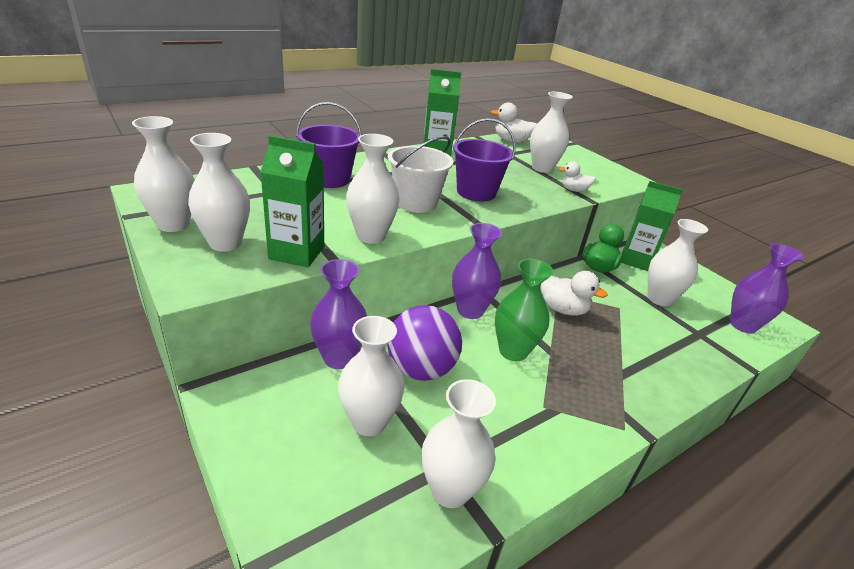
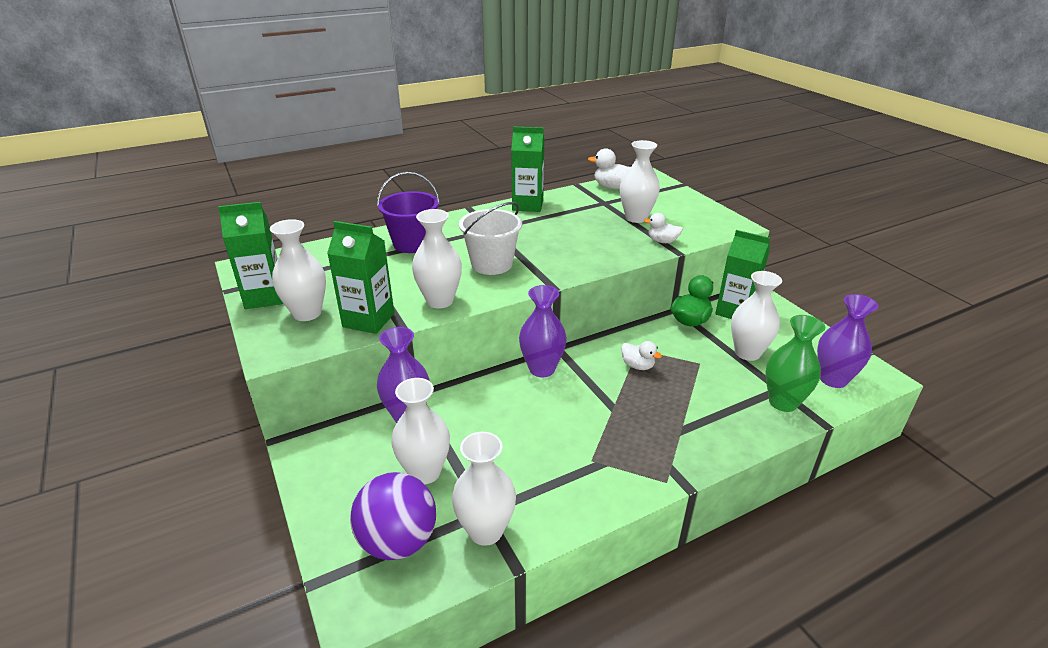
camera: 10 degrees right, 0 degrees up
(173, 224) = (265, 297): white vase -> green carton
(421, 369) = (481, 425): purple ball -> purple ball (398, 541)
(476, 192) = (556, 249): purple bucket -> none
(513, 351) = (575, 408): green vase -> green vase (783, 402)
(562, 309) = (637, 366): white duck -> white duck, size x0.66

